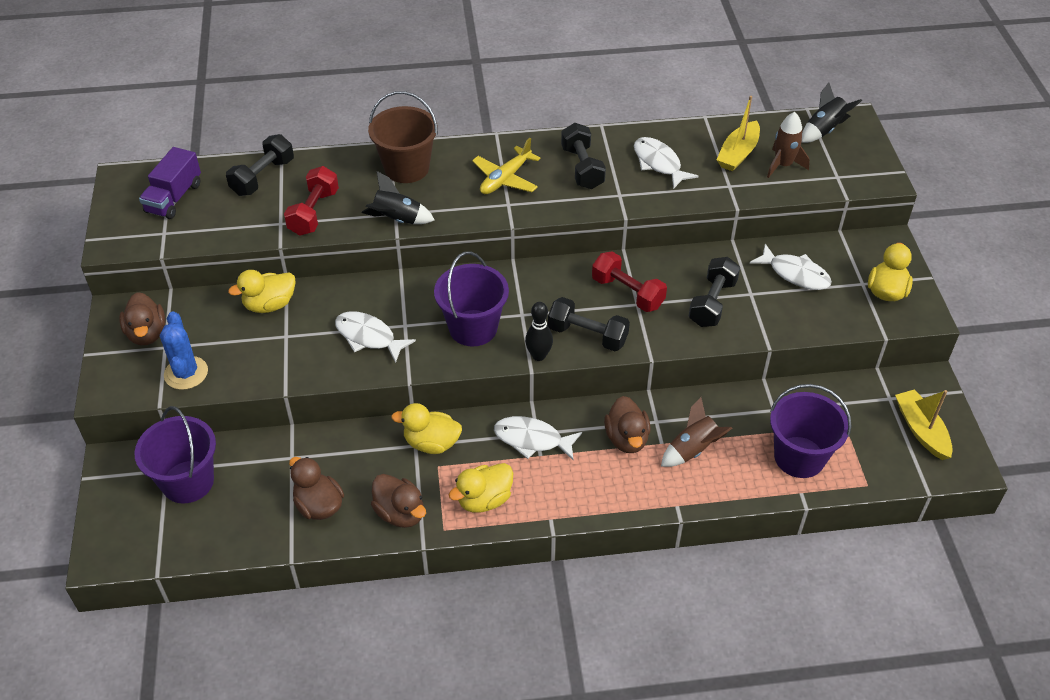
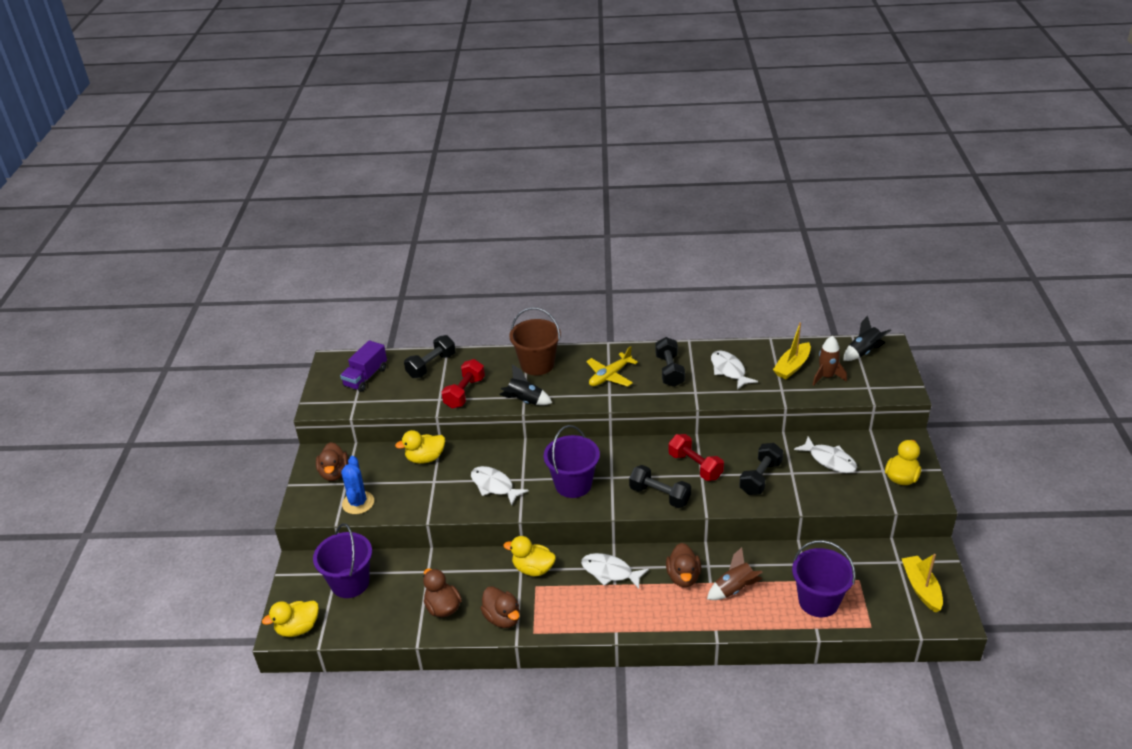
camera: 10 degrees right, 10 degrees down
(484, 500) = (567, 613): yellow duck -> yellow duck (298, 628)
(538, 355) = (620, 508): black bowling pin -> none

